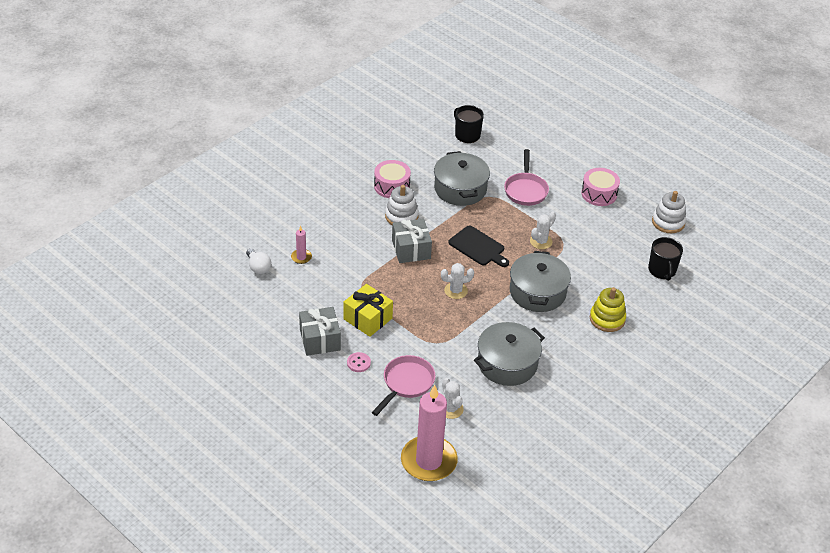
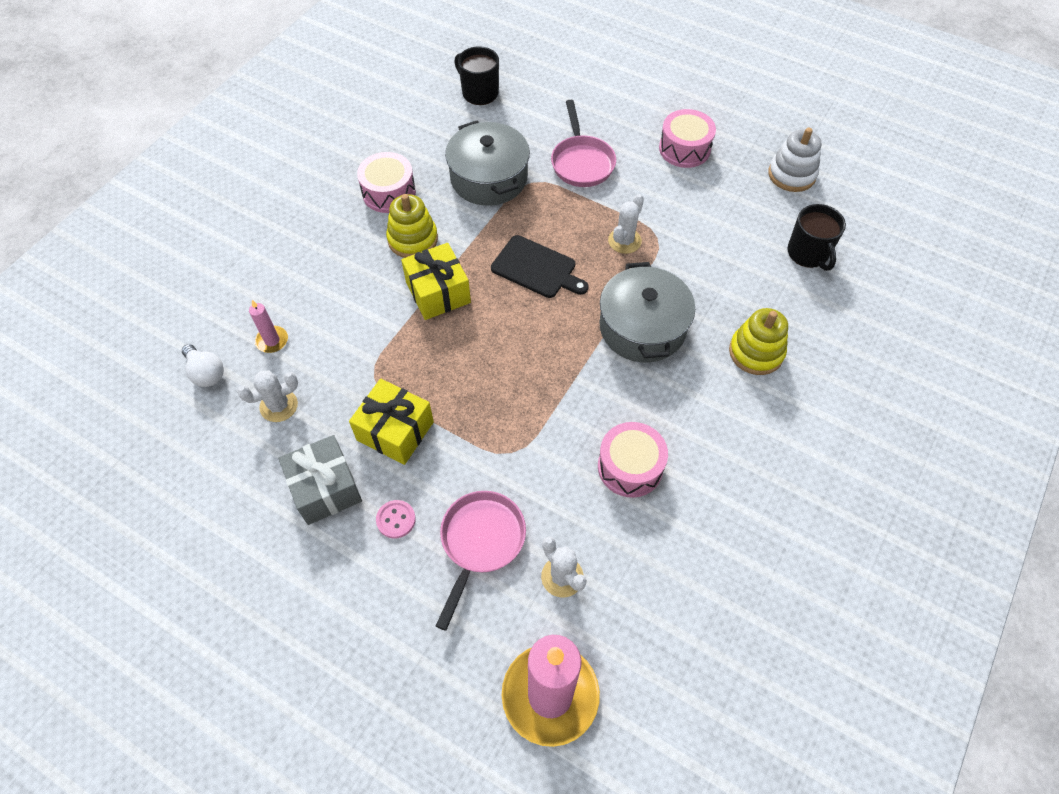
camera: 10 degrees left, 15 degrees up
(401, 216) = (413, 239): white stacking toy -> yellow stacking toy
(411, 249) = (438, 292): grey gift -> yellow gift
(456, 291) = (520, 350): white cactus -> white cactus (279, 406)
(507, 363) = (630, 467): grey pot -> pink drum

